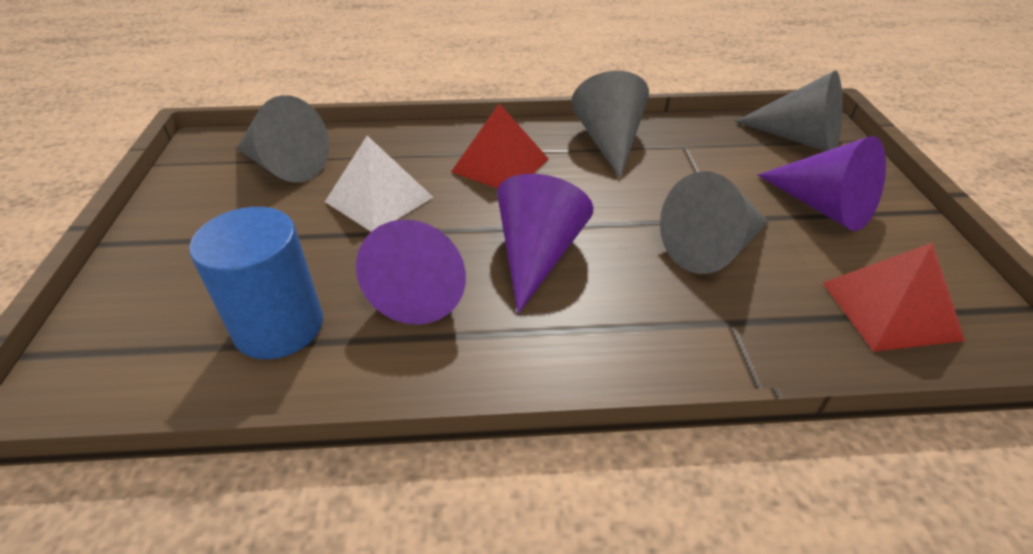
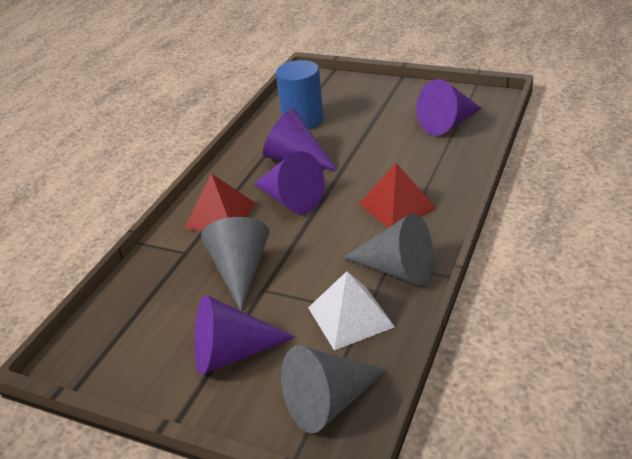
camera: 120 degrees right, 5 degrees down
(285, 166) = (447, 124): grey cone -> purple cone
(379, 199) = (387, 153): white pyramid -> white pyramid (350, 317)
(890, 310) = (131, 322): red pyramid -> red pyramid (220, 215)

